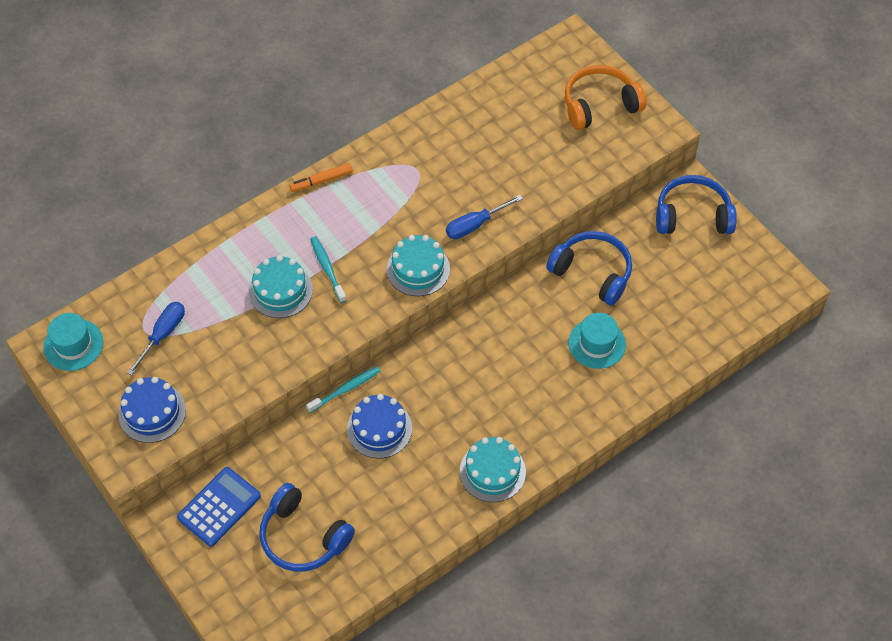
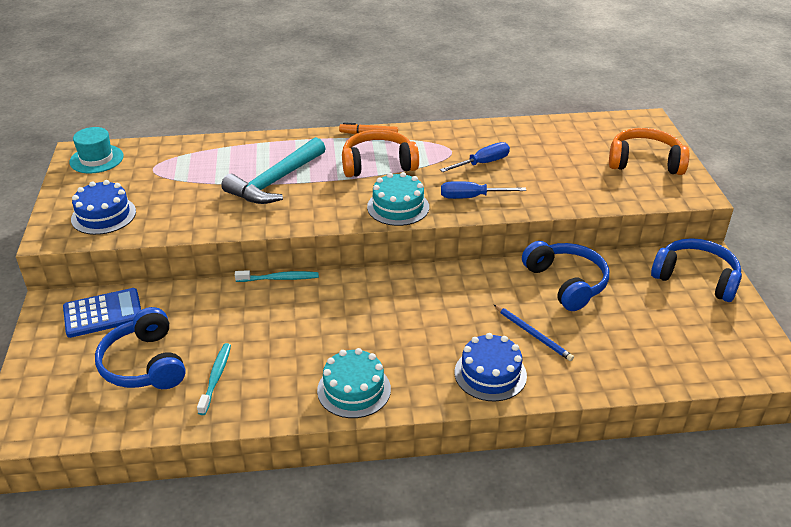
camera: 30 degrees right, 20 degrees down
(163, 334) = (163, 175): blue screwdriver -> blue screwdriver (482, 163)
(280, 290) = (275, 182): turquoise cake -> turquoise hammer
(327, 268) = (324, 182): turquoise toothbrush -> turquoise toothbrush (216, 378)
(360, 220) = (378, 164): none -> orange headphones
(379, 429) = (282, 316): blue cake -> blue cake (490, 374)
(597, 343) = (533, 334): turquoise hat -> blue pencil

